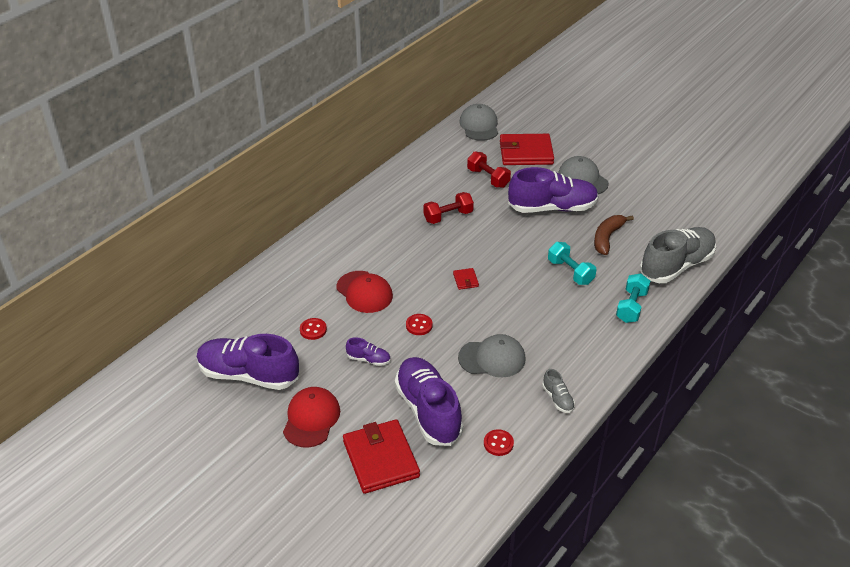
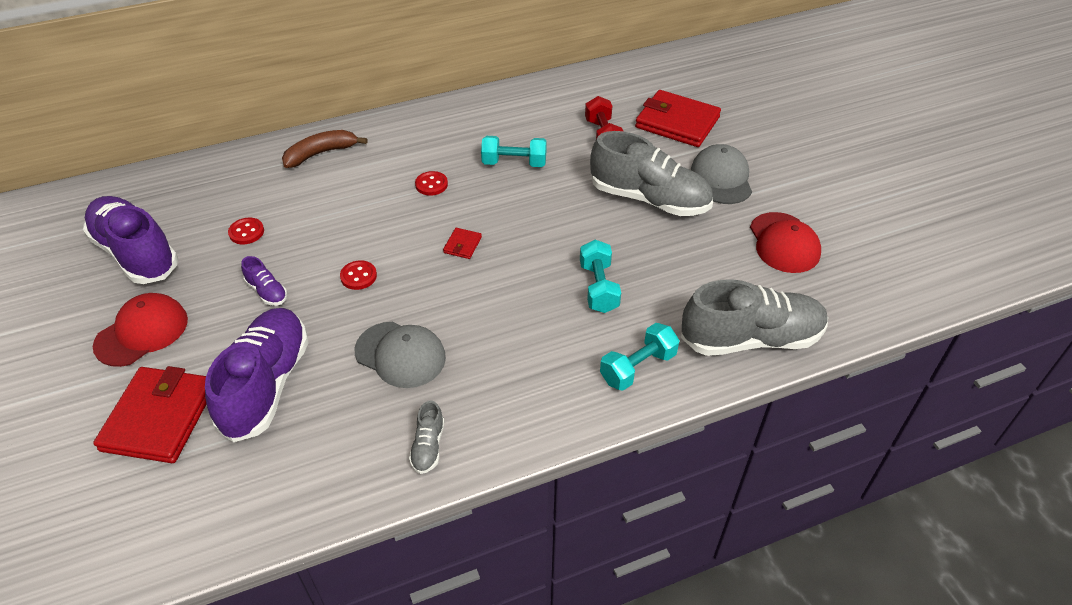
camera: 30 degrees right, 5 degrees up
(364, 292) = (339, 212): red cap -> red cap (784, 243)
(448, 216) = (514, 163): red dumbbell -> turquoise dumbbell
(479, 125) = (649, 74): grey cap -> none
(498, 443) = (302, 469): red button -> red button (431, 184)
(552, 208) = (649, 199): purple shoe -> grey shoe
(607, 238) = (687, 263): brown banana -> brown banana (321, 153)

